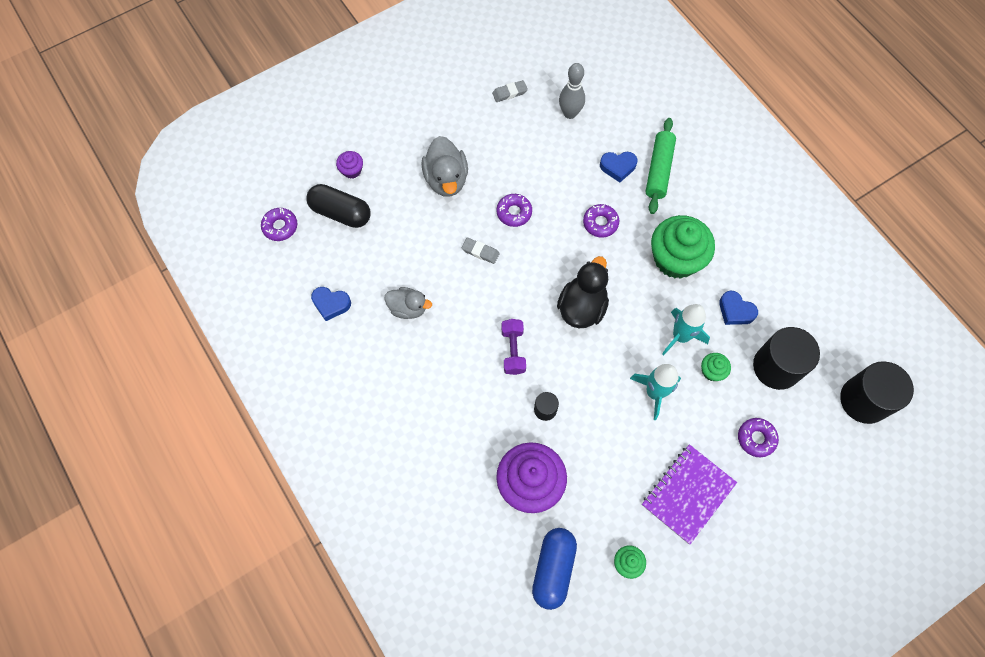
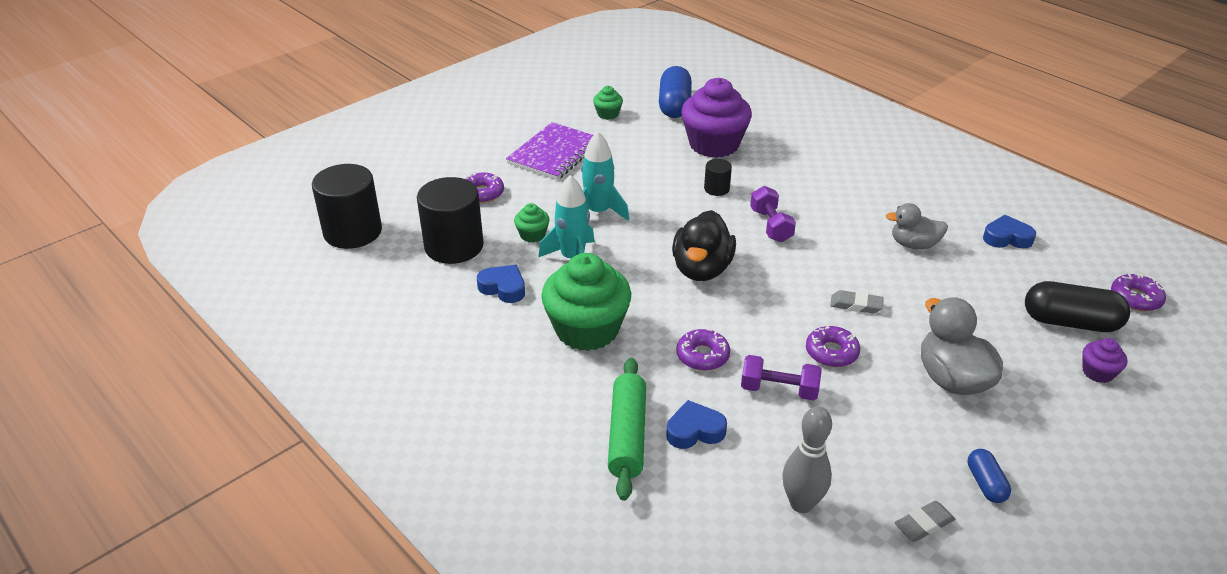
camera: 170 degrees right, 30 degrees down
(465, 109) = (985, 484): none -> blue capsule
(558, 188) = (779, 390): none -> purple dumbbell

